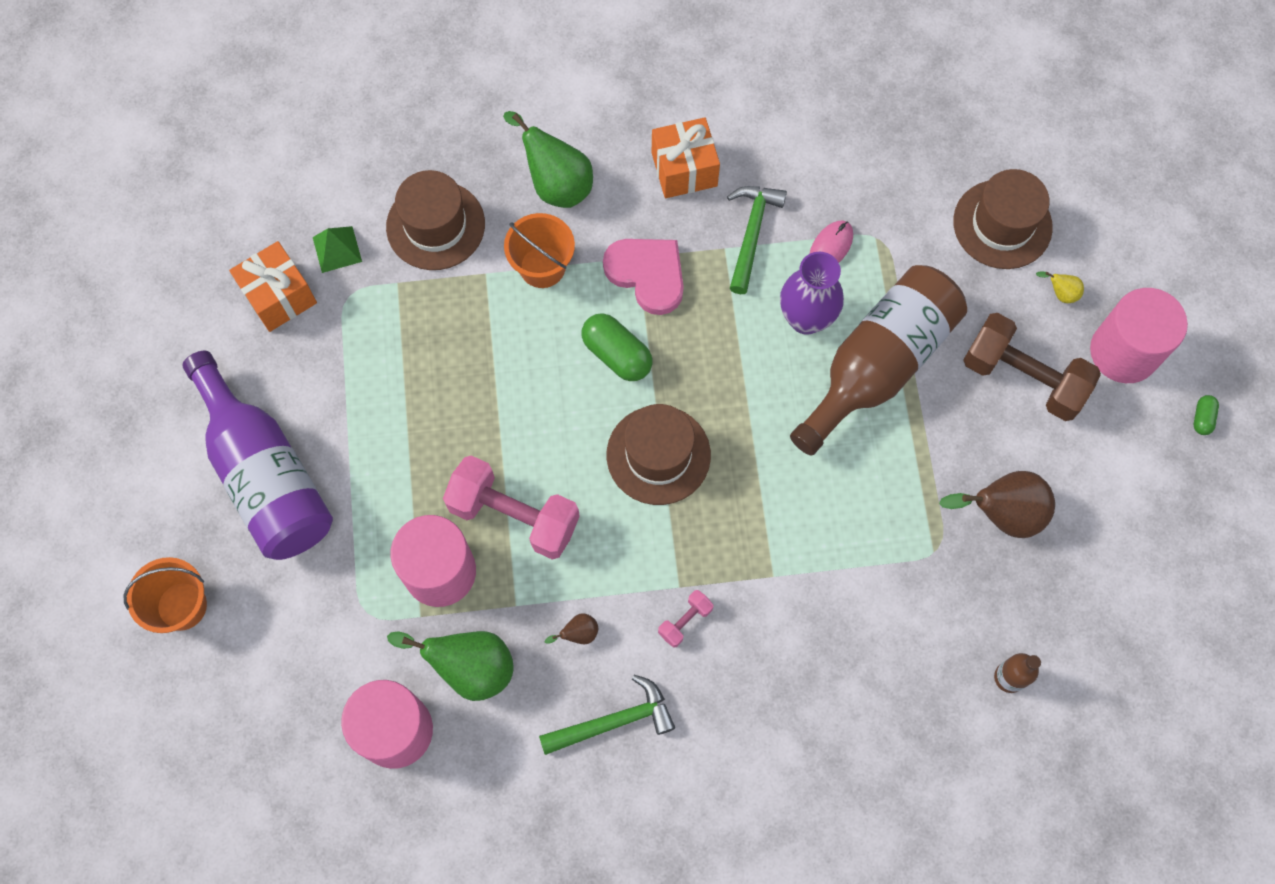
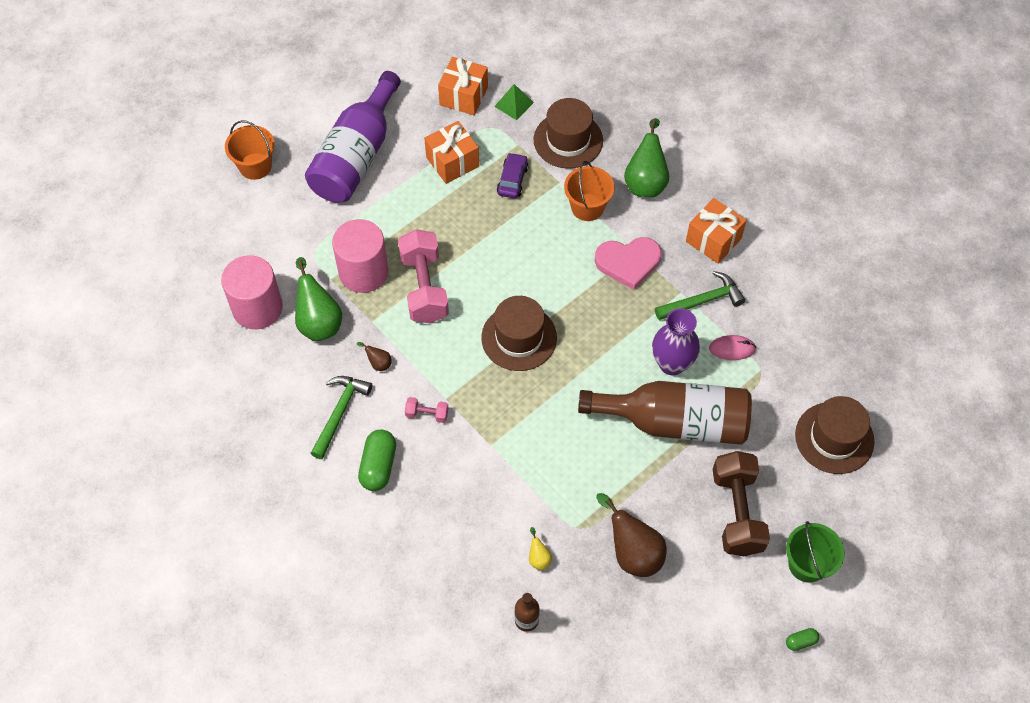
camera: 55 degrees right, 10 degrees down
(363, 370) = (452, 162): none -> orange gift
(442, 322) = (512, 180): none -> purple car
(613, 721) = (339, 413): green hammer -> green hammer turned 105 degrees counterclockwise
(617, 355) = (564, 278): green capsule -> green capsule (378, 466)
(647, 274) = (628, 262): pink heart -> pink heart turned 75 degrees clockwise
(1060, 293) = (815, 501): yellow pear -> yellow pear (538, 558)
(1123, 352) = (807, 564): pink cylinder -> green bucket

